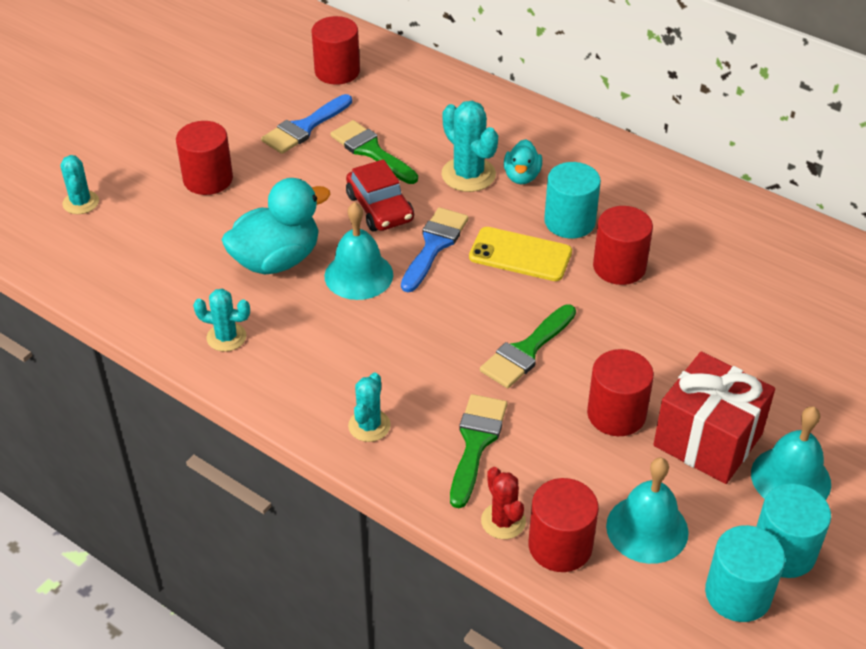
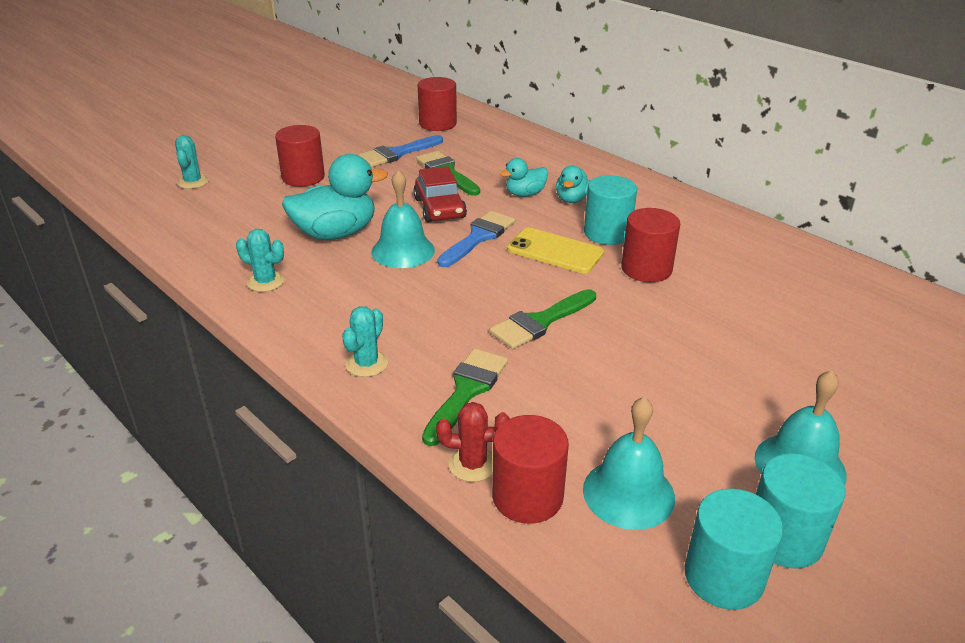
camera: 10 degrees right, 10 degrees down
(468, 175) = (525, 194): turquoise cactus -> turquoise duck
(503, 521) = (472, 464): red cactus -> red cactus turned 75 degrees counterclockwise
(616, 414) = (617, 384): red cylinder -> none
(707, 440) = (711, 418): red gift -> none

